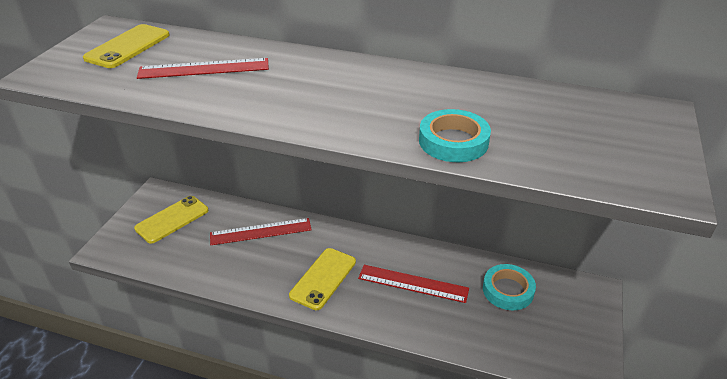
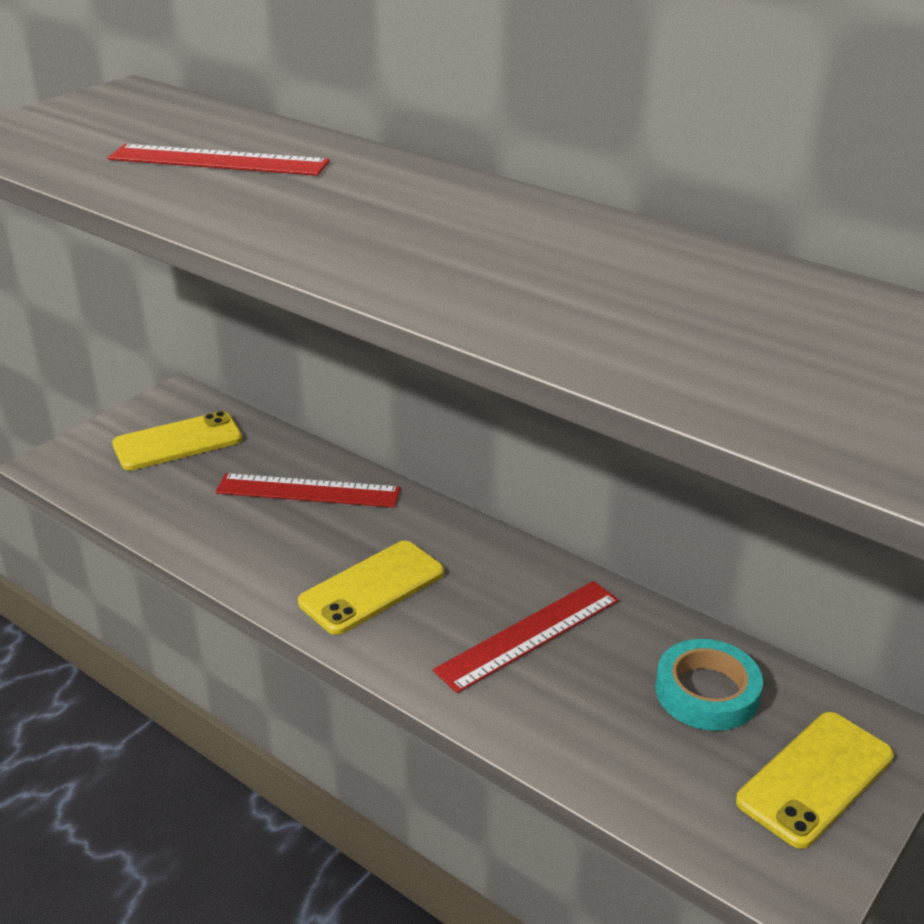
camera: 20 degrees right, 5 degrees down
(128, 47) = (131, 118): yellow phone -> yellow phone (815, 779)
(413, 283) = (528, 634): red ruler -> red ruler turned 75 degrees counterclockwise
(453, 141) = (543, 320): turquoise tape -> none

